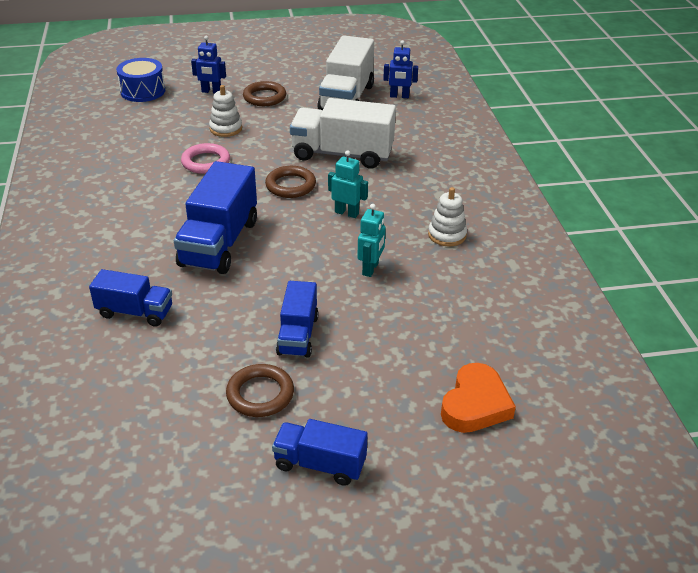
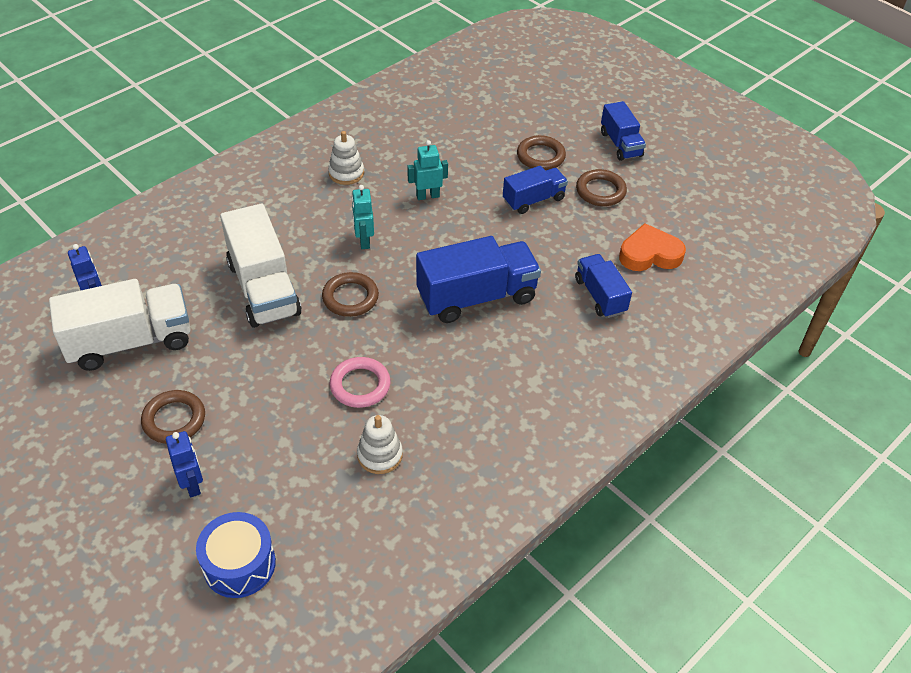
camera: 125 degrees left, 10 degrees up
(226, 129) = (278, 411): white stacking toy -> white stacking toy (380, 455)
(360, 377) = (540, 156): none -> brown ring
(475, 404) = (514, 105): orange heart -> orange heart (649, 254)

